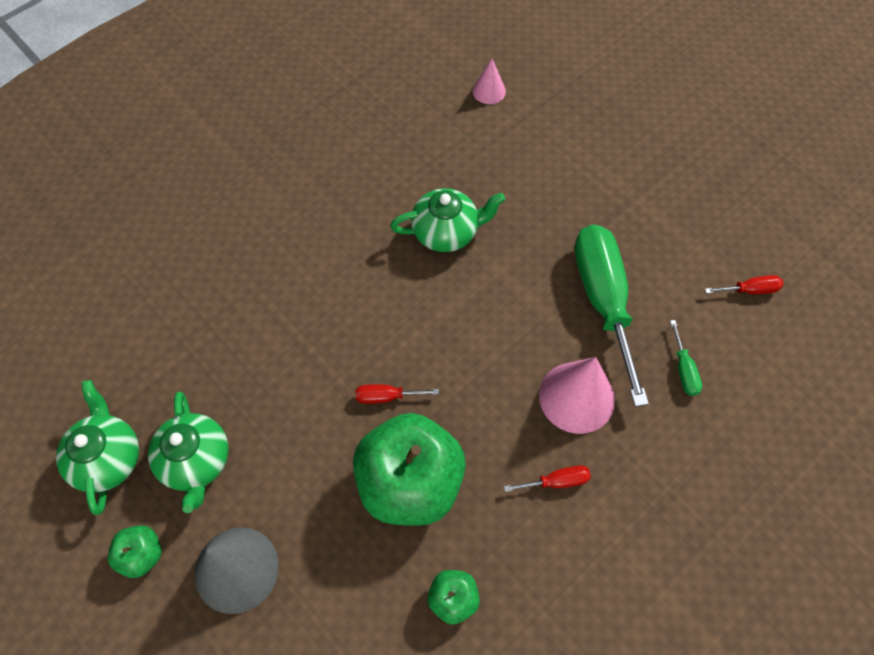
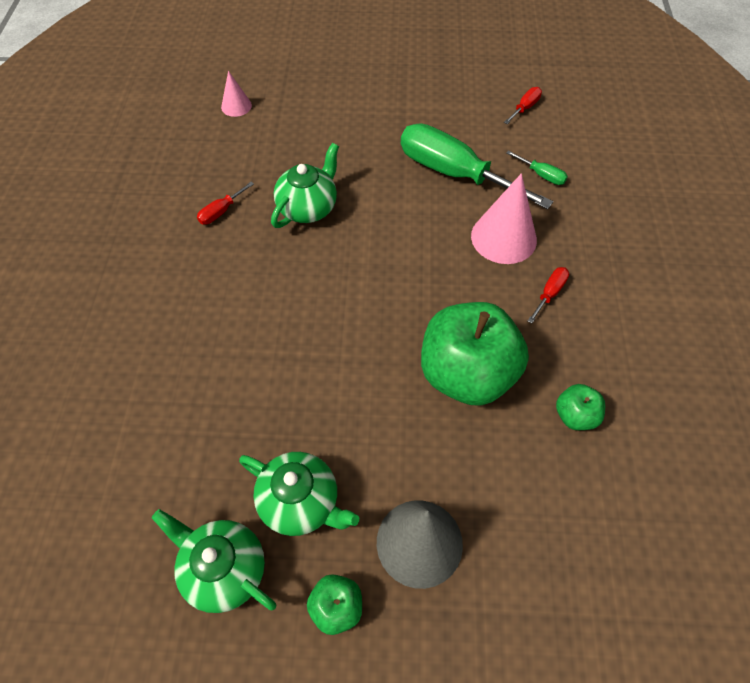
camera: 45 degrees left, 5 degrees down
(386, 396) = (388, 337): red screwdriver -> red screwdriver (221, 212)

